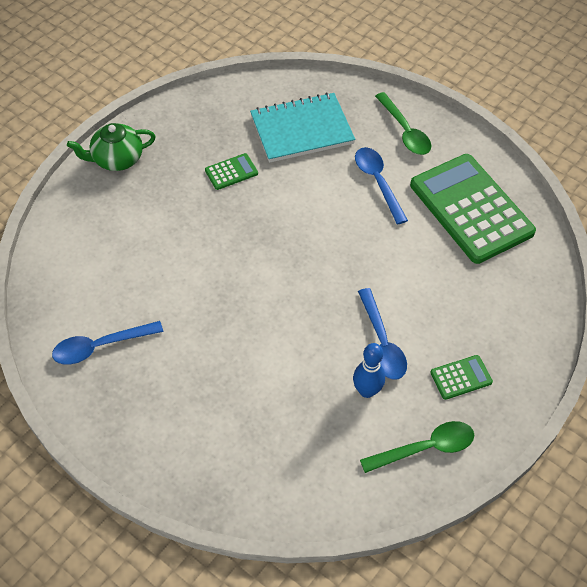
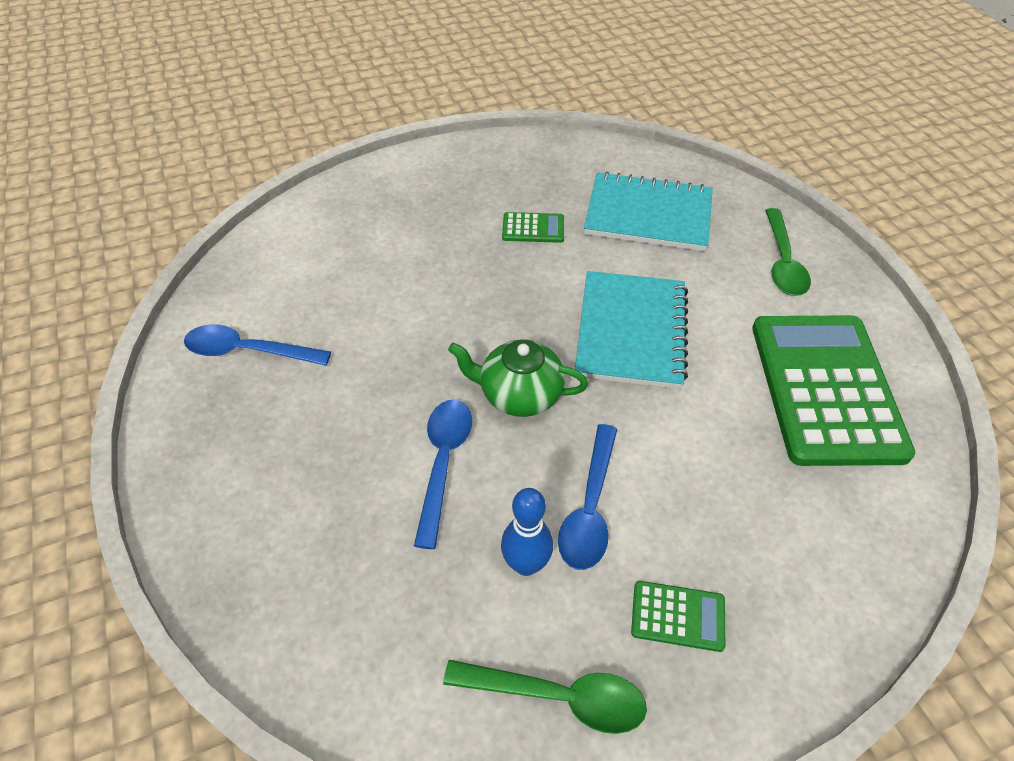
camera: 30 degrees right, 5 degrees down
(117, 159) = (418, 171): green teapot -> green teapot (519, 394)
(340, 221) = (631, 332): none -> turquoise notebook
(377, 182) = (710, 306): blue spoon -> blue spoon (443, 463)

